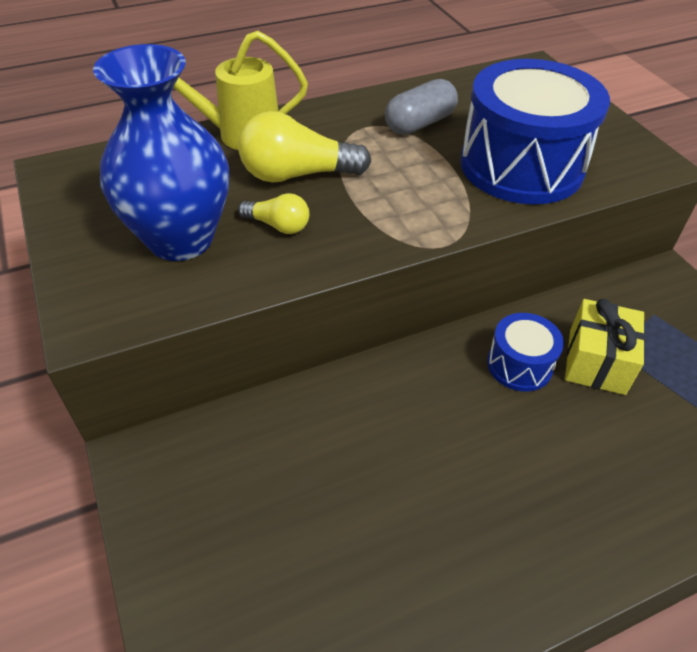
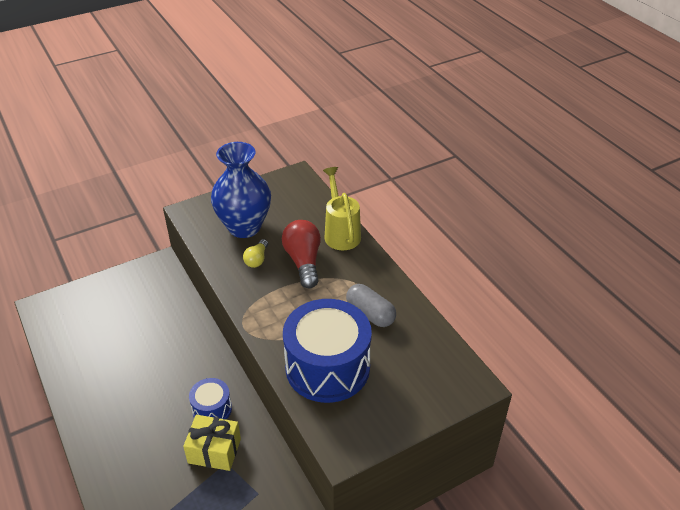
camera: 85 degrees right, 5 degrees down
(297, 174) = (303, 261): yellow light bulb -> red light bulb

